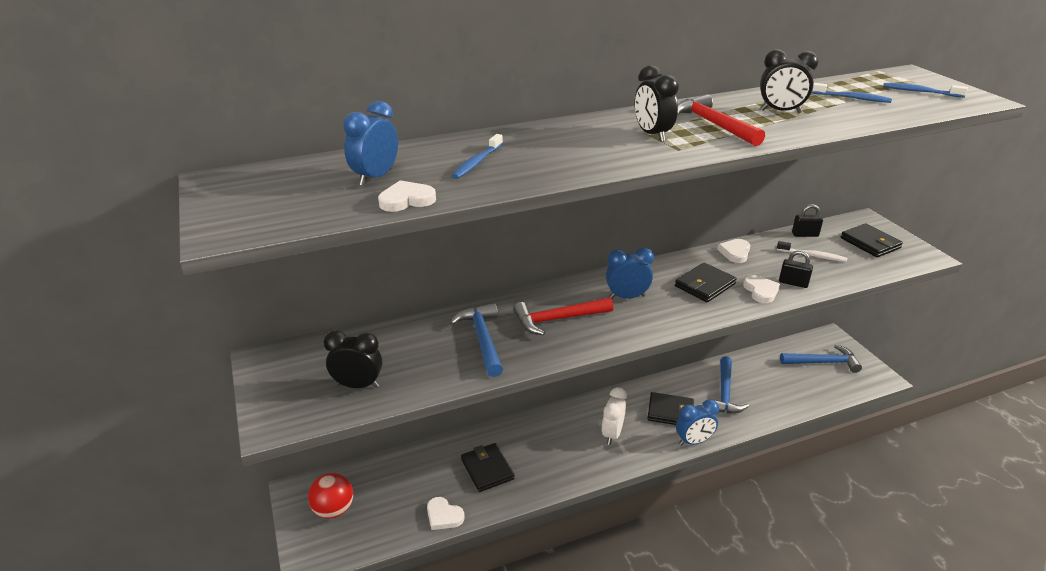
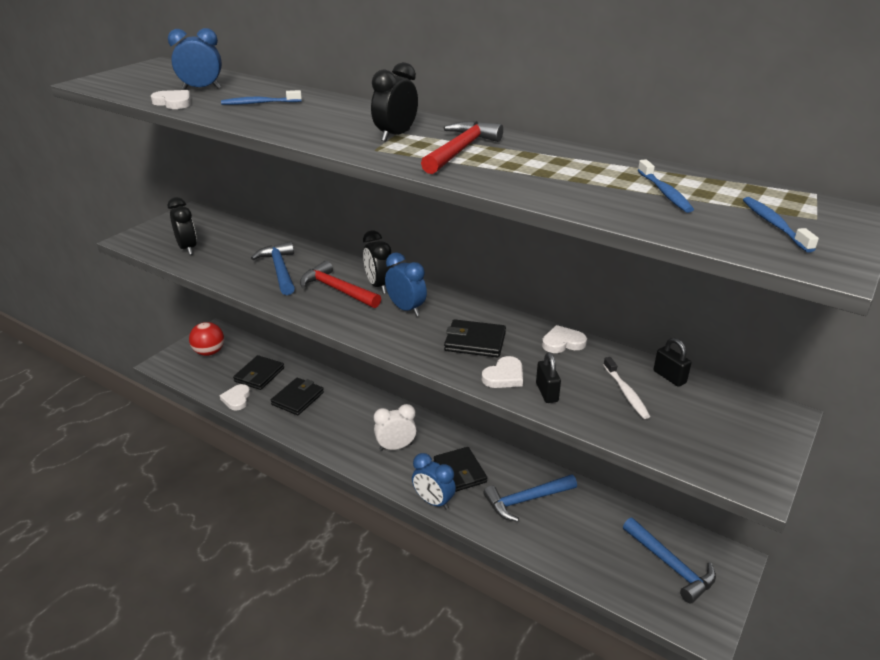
camera: 55 degrees right, 0 degrees up
(482, 339) = (279, 270): blue hammer -> blue hammer turned 60 degrees counterclockwise
(780, 111) = (549, 168): black clock -> black clock (379, 286)
(870, 243) = (721, 429): black wallet -> black wallet (259, 375)

